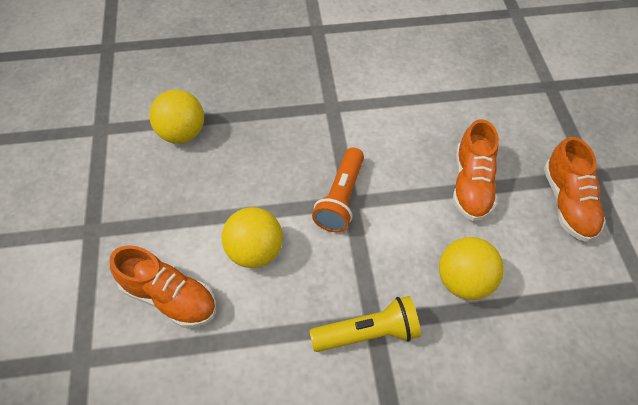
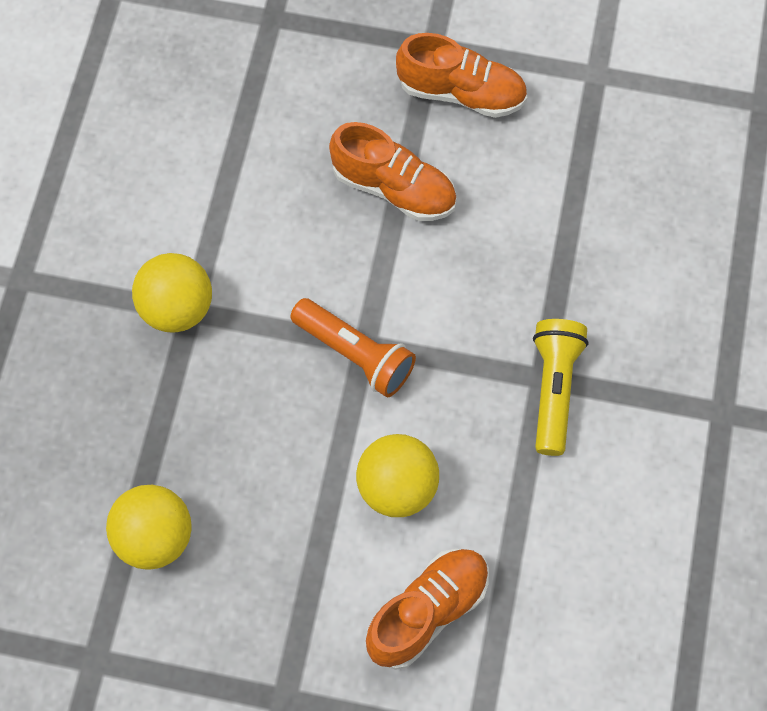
camera: 70 degrees left, 10 degrees up
(464, 281) = (524, 257): yellow ball -> yellow ball (177, 308)

